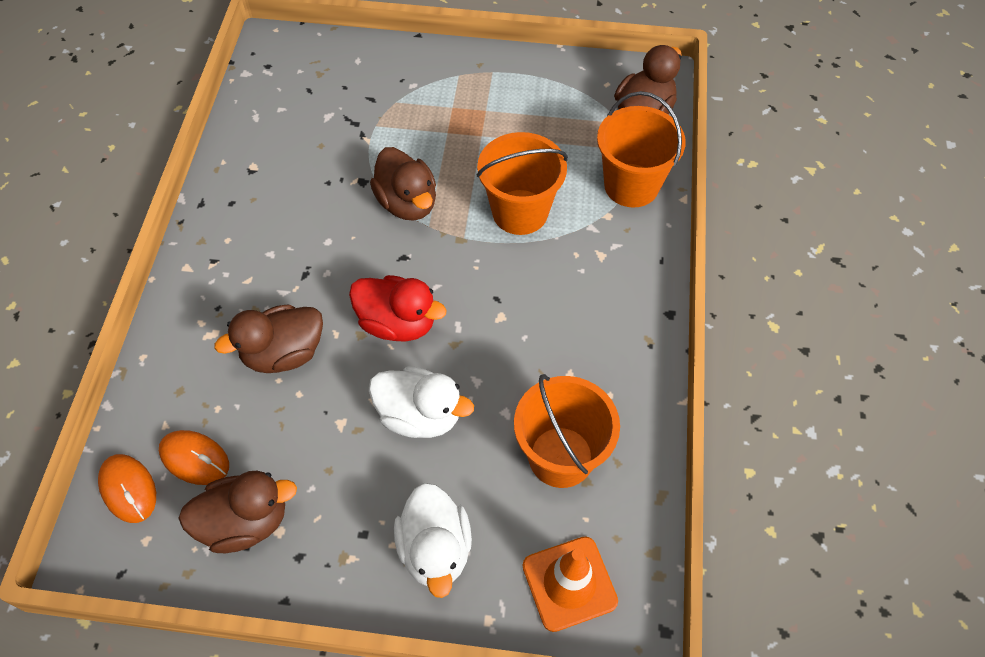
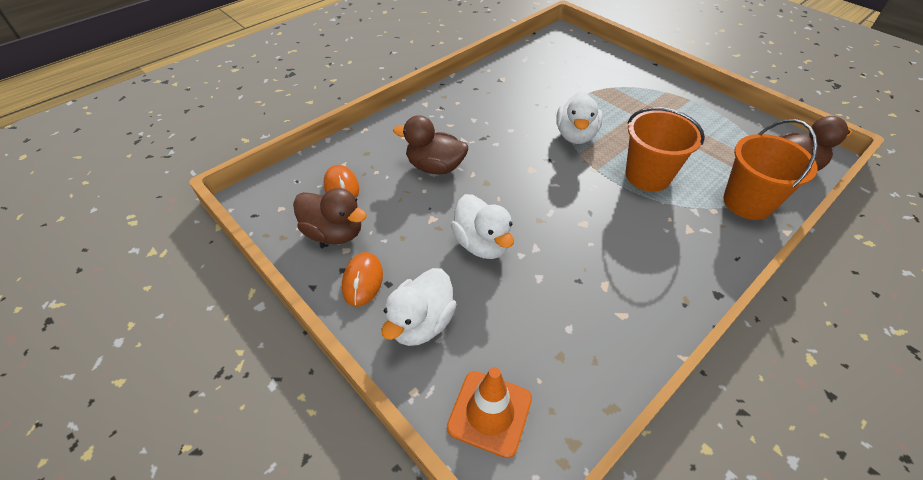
camera: 40 degrees right, 10 degrees down
(128, 489) = (298, 180): orange mouse -> orange mouse (362, 281)
(397, 323) = (514, 189): red duck -> none
(407, 203) = (575, 135): brown duck -> white duck
(561, 457) = (555, 328): orange bucket -> none

